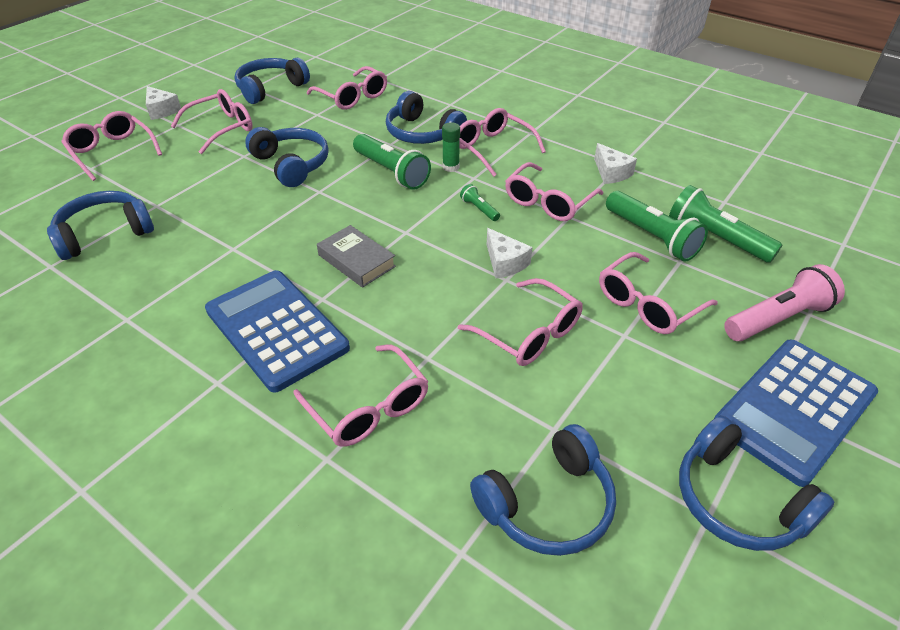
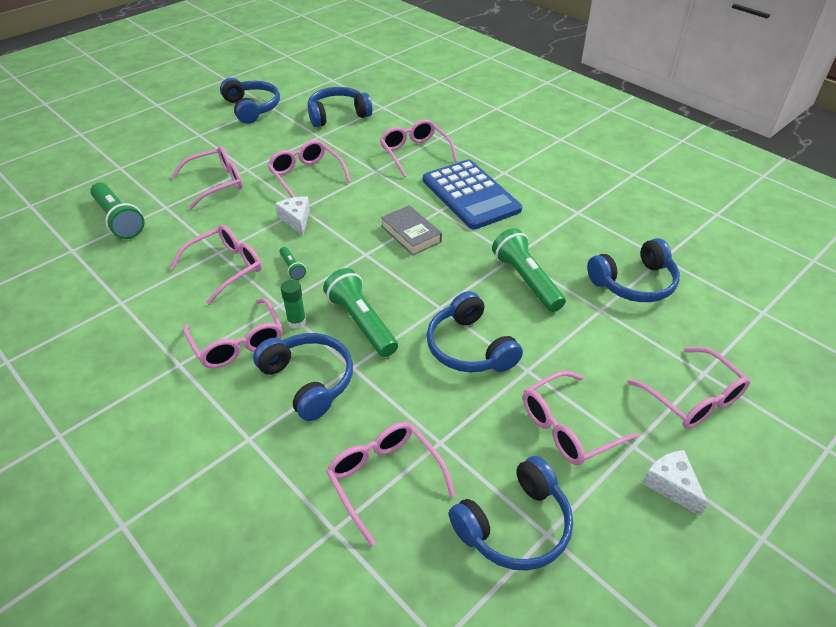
camera: 170 degrees left, 0 degrees up
(611, 173) = (140, 293): white cheese -> none
(652, 237) = (167, 226): green flashlight -> green flashlight (526, 280)
(778, 319) = (143, 167): pink flashlight -> none
(794, 409) = (188, 130): blue calculator -> none

